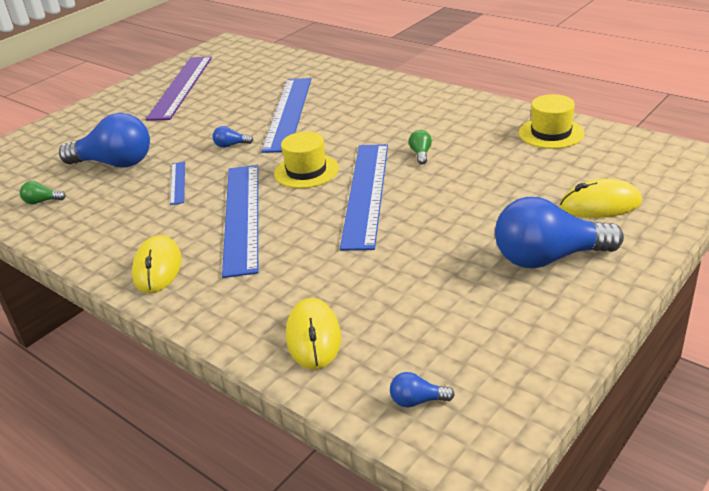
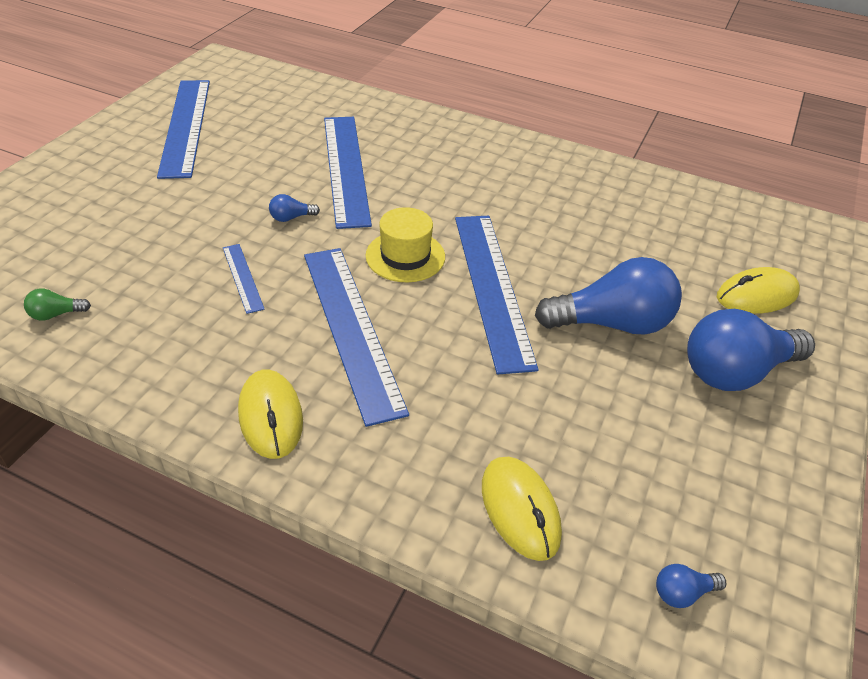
camera: 20 degrees left, 10 degrees up
(115, 163) = (141, 248): blue light bulb -> blue light bulb (611, 323)
(181, 87) = (186, 126): purple ruler -> blue ruler
(421, 154) = (532, 229): green light bulb -> none
(551, 133) = (663, 198): yellow hat -> none

